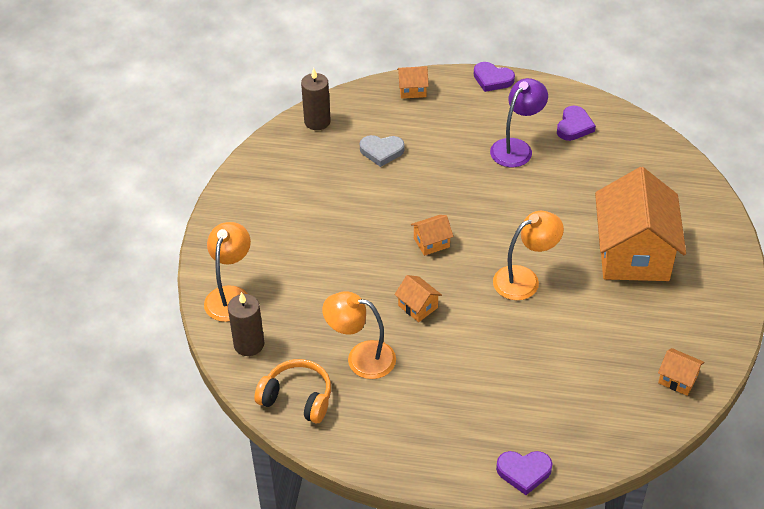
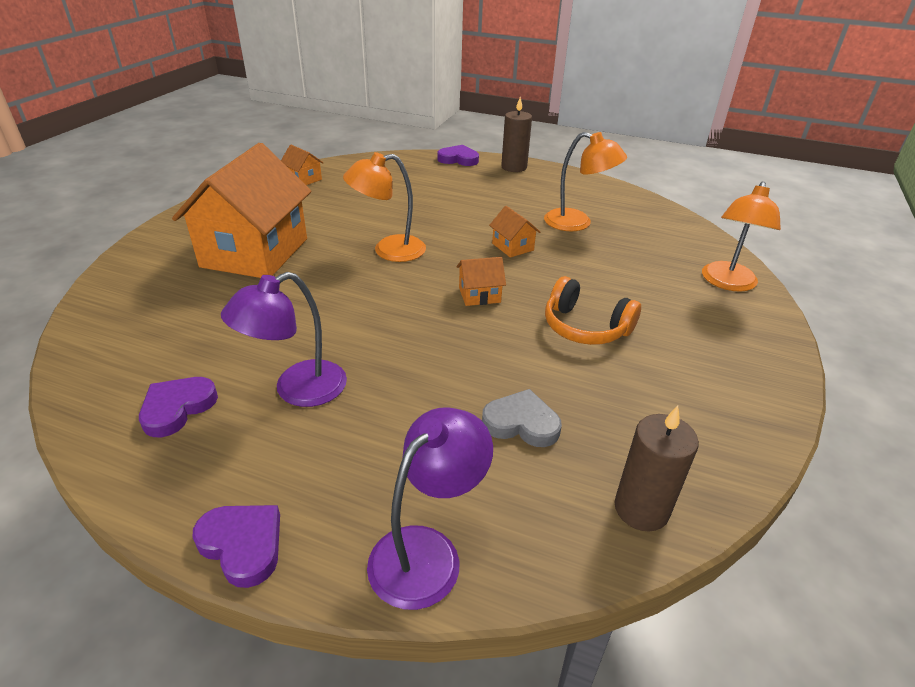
camera: 170 degrees left, 10 degrees down
(249, 344) = (693, 245): brown candle -> brown candle (514, 167)
(297, 398) = (637, 209): orange headphones -> orange headphones (585, 327)
(412, 90) = (427, 551): orange house -> purple lamp

